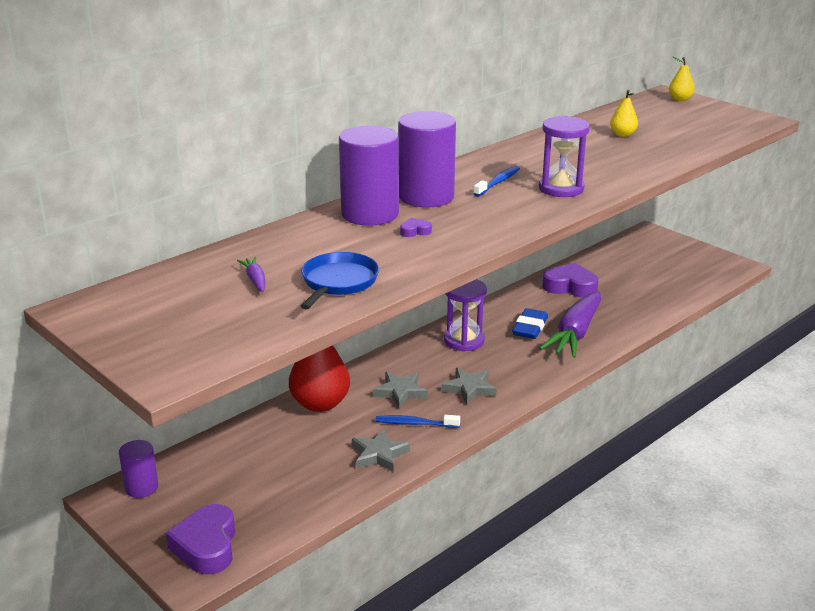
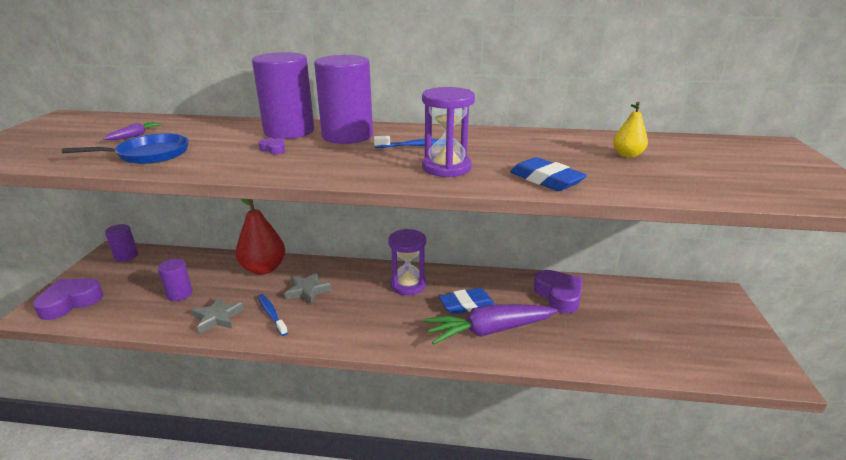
camera: 50 degrees right, 0 degrees up
(297, 467) = (179, 294): none -> purple cylinder
(469, 389) = (343, 316): grey star -> none
(629, 171) = (546, 180): none -> blue eraser
(680, 99) = (782, 152): yellow pear -> none

